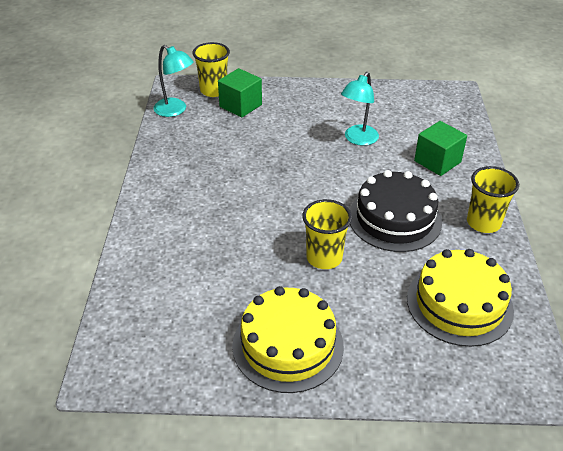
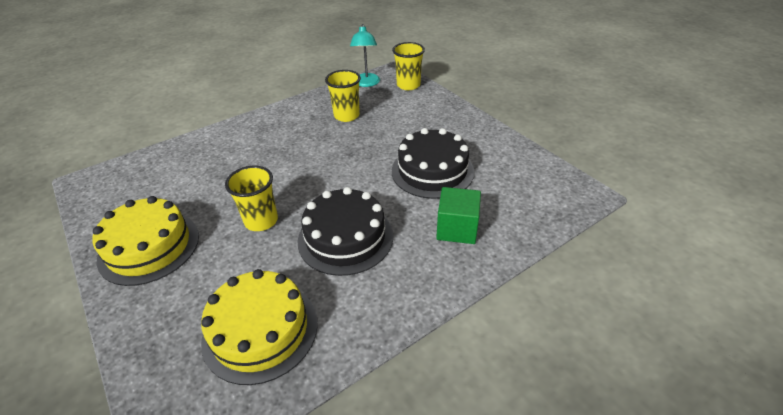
camera: 55 degrees right, 0 degrees up
(240, 106) = (405, 102): green cube -> none
(358, 139) = (432, 171): turquoise lamp -> black cake
(483, 223) = (395, 299): yellow cup -> yellow cup (346, 116)

